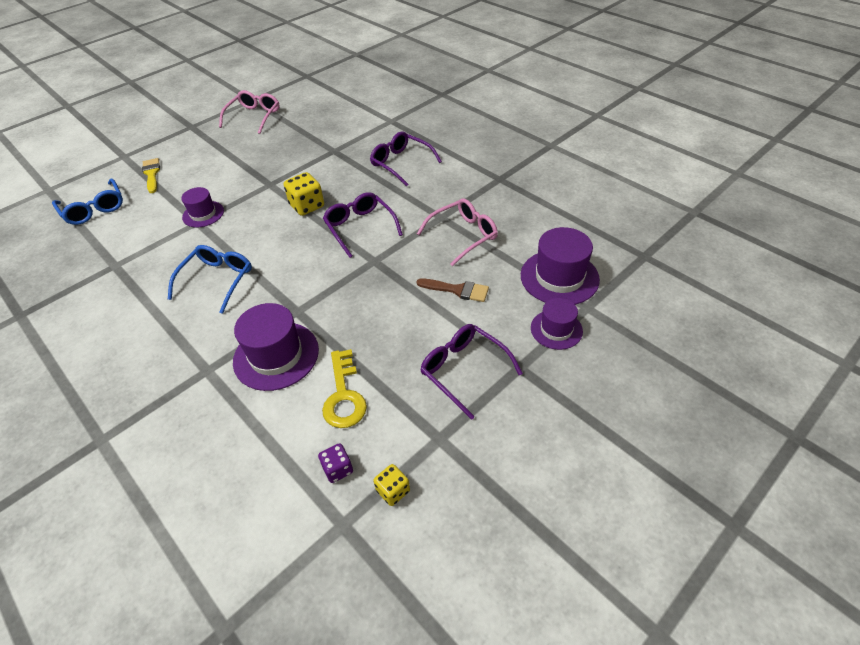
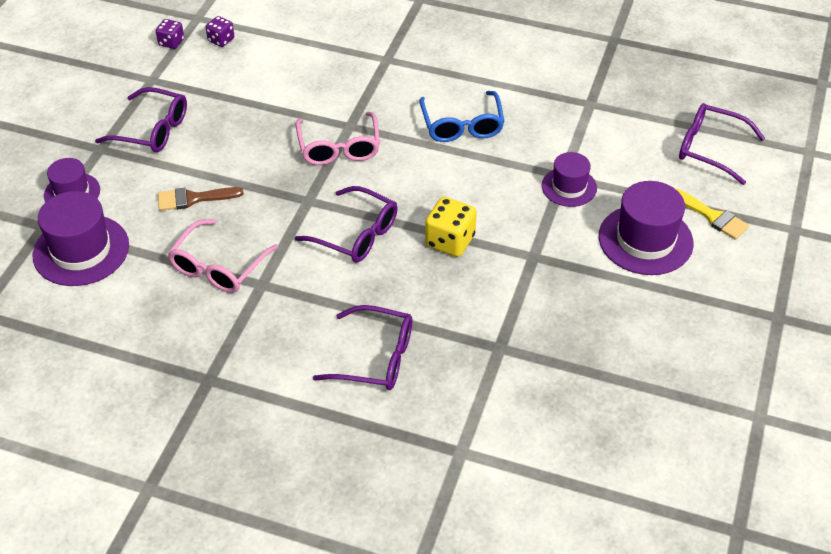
camera: 150 degrees right, 0 degrees up
(94, 209) = (710, 149): blue glasses -> purple glasses
(254, 117) = (704, 375): pink glasses -> pink glasses (339, 148)
(276, 355) = (335, 87): purple hat -> purple hat (645, 240)
(344, 395) = (250, 80): yellow key -> none
(393, 491) = (171, 42): yellow dice -> purple dice

